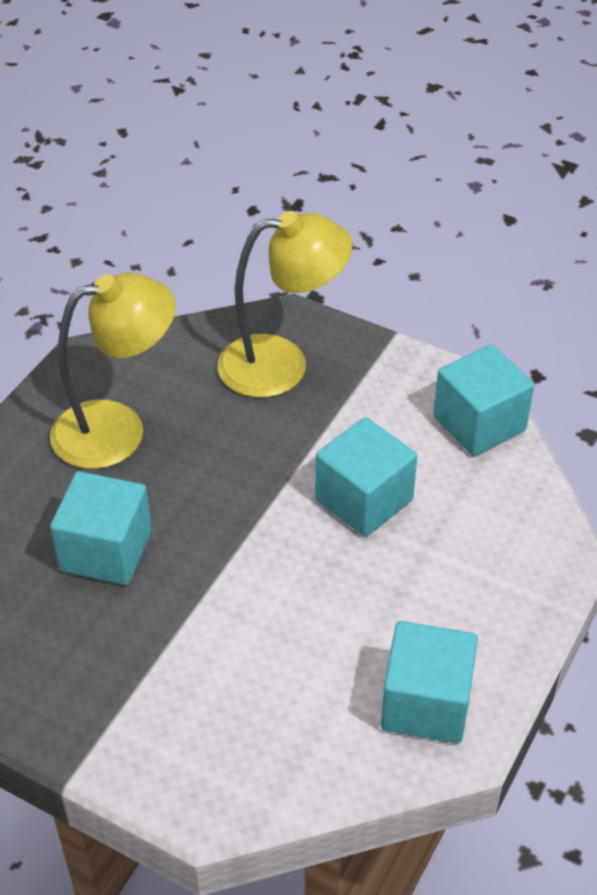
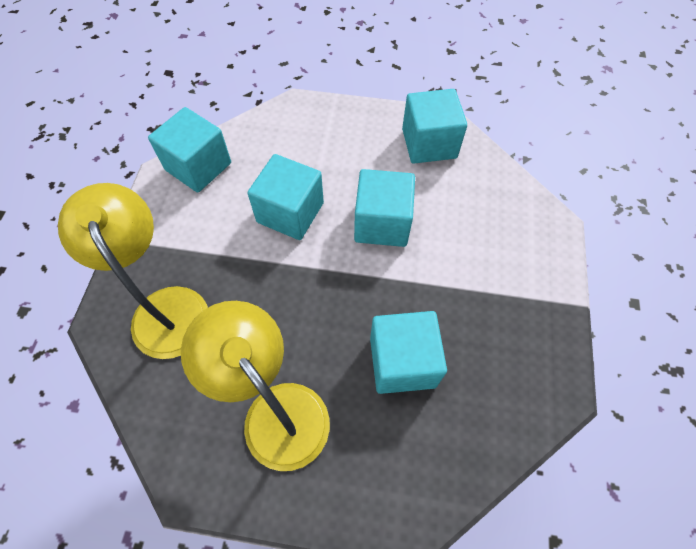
camera: 110 degrees left, 15 degrees up
(303, 593) = (382, 223): none -> turquoise cube

